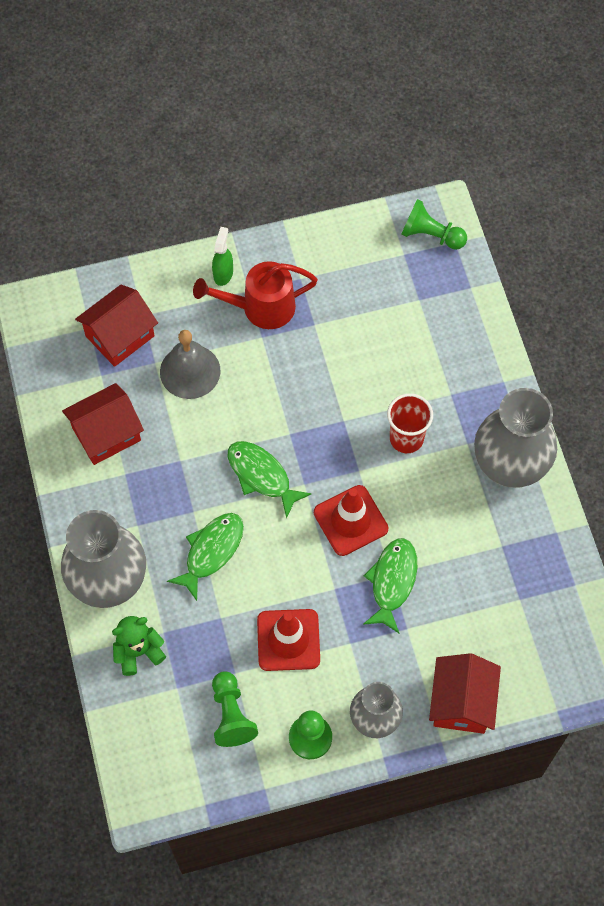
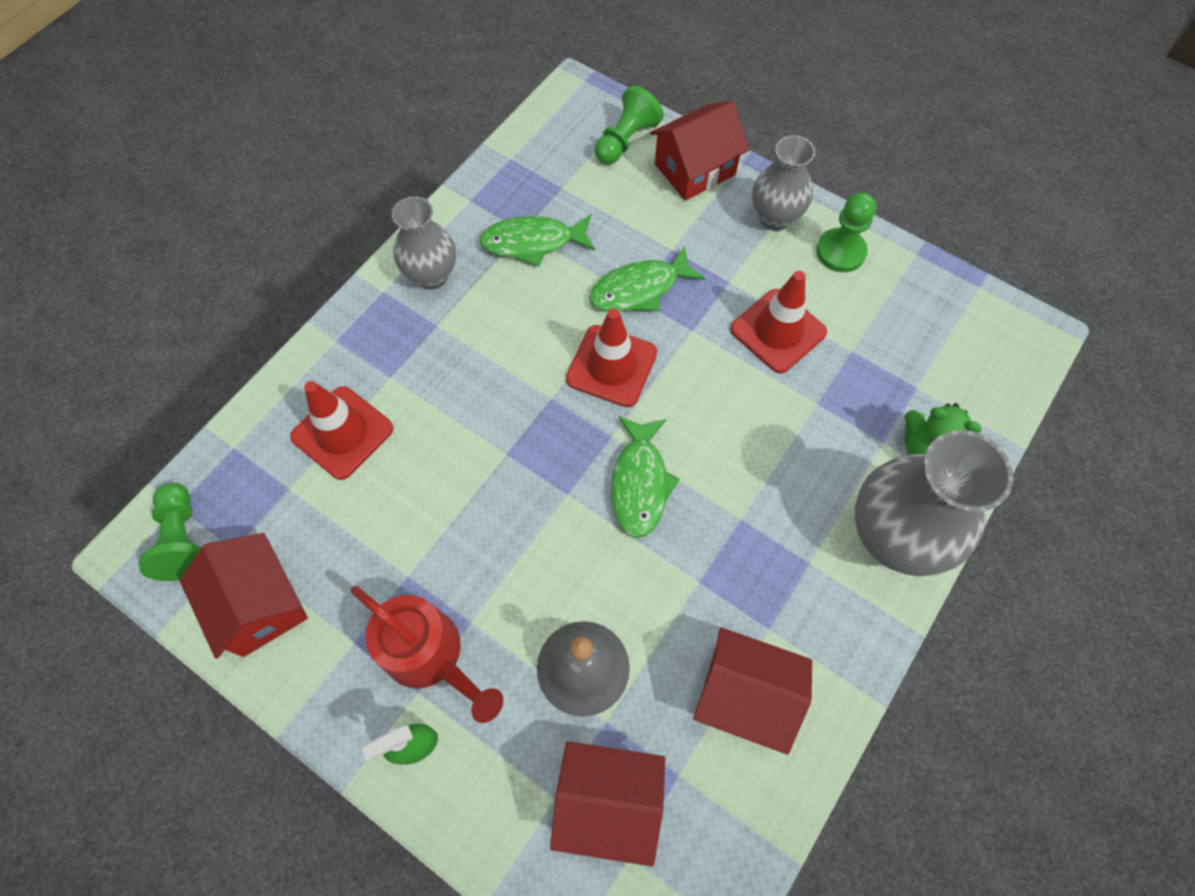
camera: 130 degrees left, 0 degrees up
(211, 551) = (764, 465): green fish -> green fish (533, 242)
(231, 715) = (890, 324): green pawn -> green pawn (626, 140)
(359, 249) = (260, 605): none -> red house
(406, 438) = (477, 381): red cup -> none
(432, 346) = (342, 433): none -> red traffic cone
(509, 466) = (432, 275): grey vase -> grey vase, size x0.61

